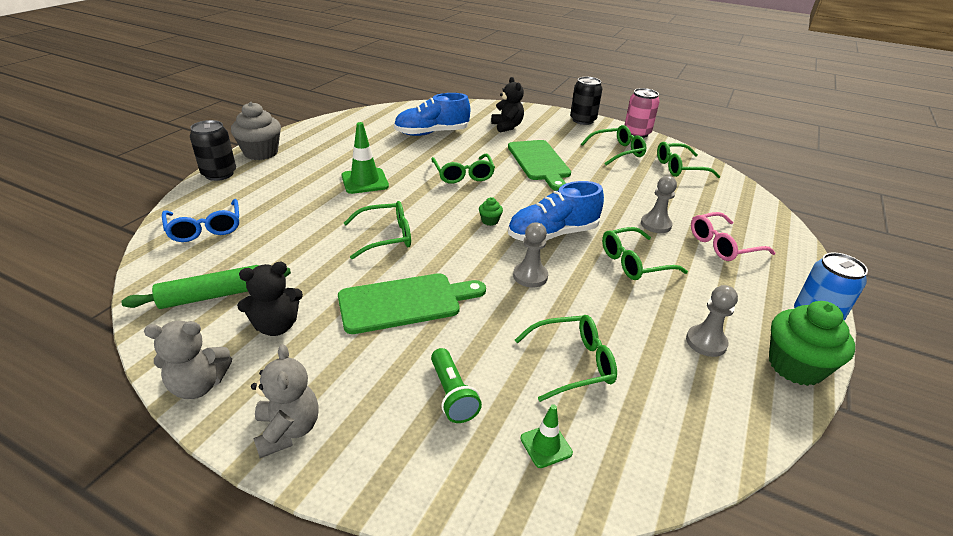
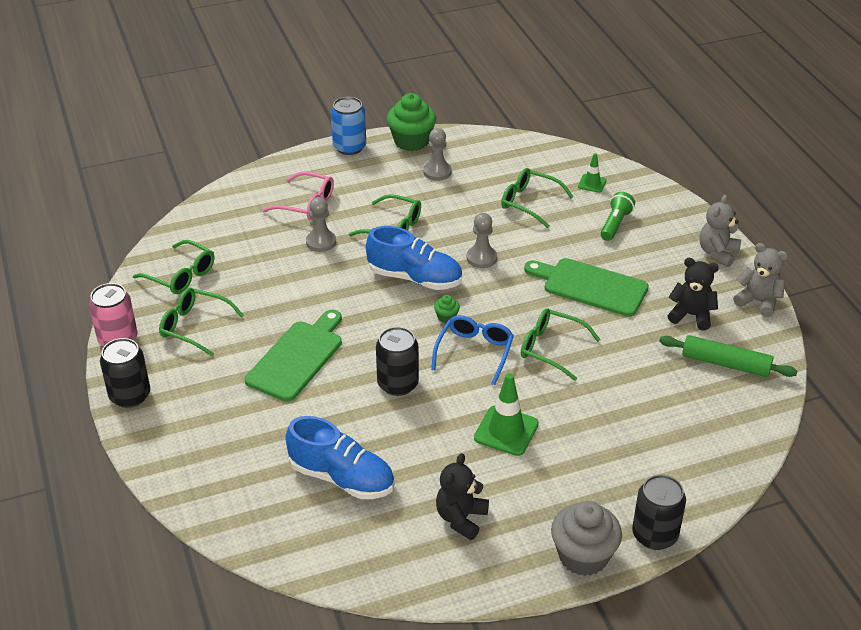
camera: 135 degrees left, 5 degrees up
(205, 228) = (704, 446): blue glasses -> blue glasses (474, 352)
(463, 175) = (398, 384): green glasses -> black can
(507, 126) = (236, 437): black teddy bear -> black teddy bear (461, 518)

